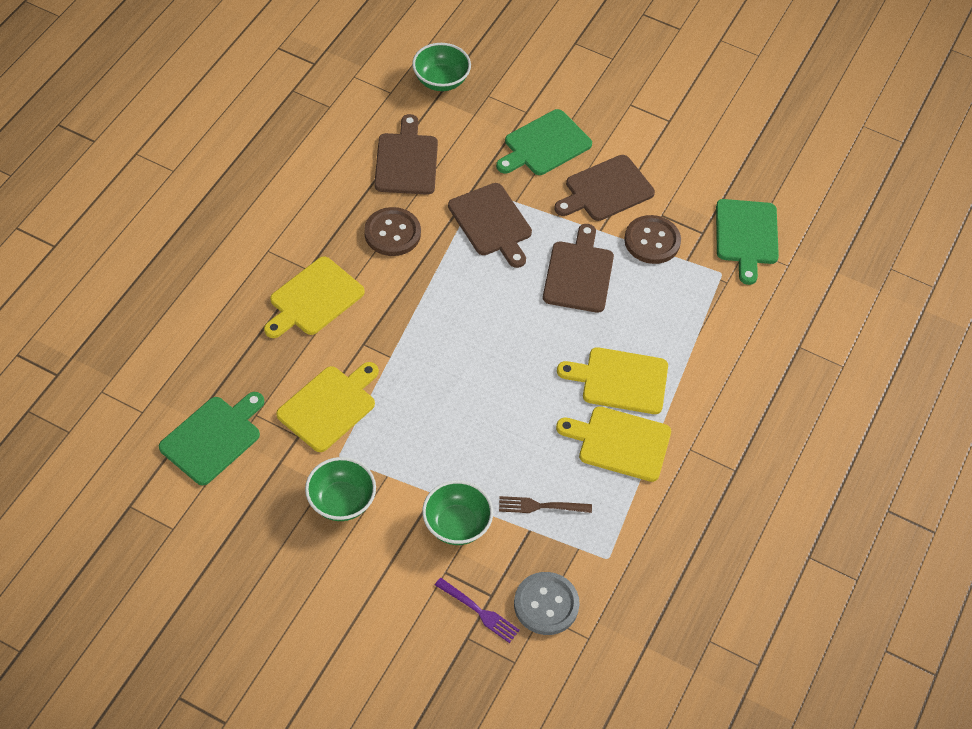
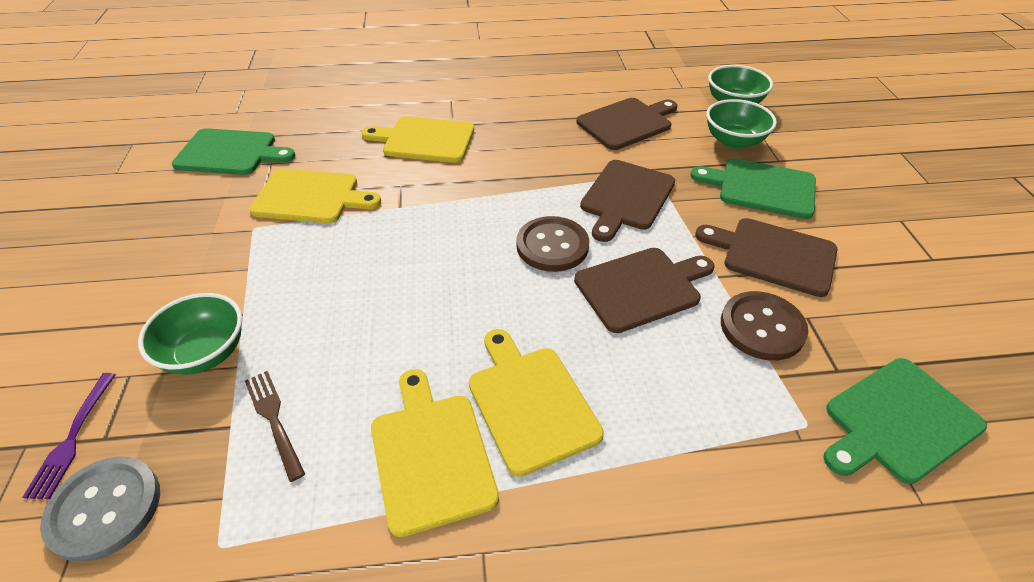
camera: 60 degrees right, 10 degrees down
(341, 501) = (195, 253): green bowl -> green bowl (734, 141)
(392, 233) = (541, 148): brown button -> brown button (552, 246)

